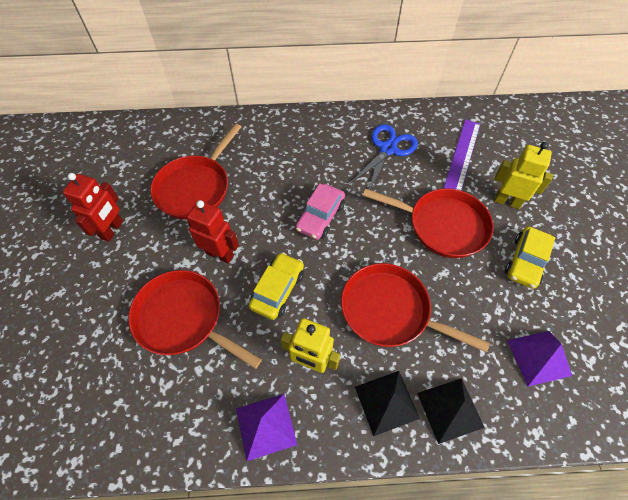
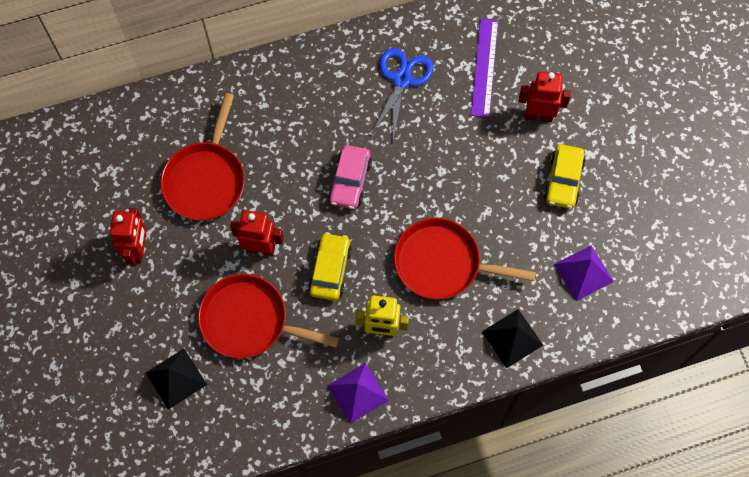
camera: 15 degrees left, 10 degrees up
(386, 402) = (456, 346): black pyramid -> black pyramid (176, 378)
(442, 225) = (477, 160): red pan -> none
(507, 201) = (538, 115): yellow robot -> red robot

